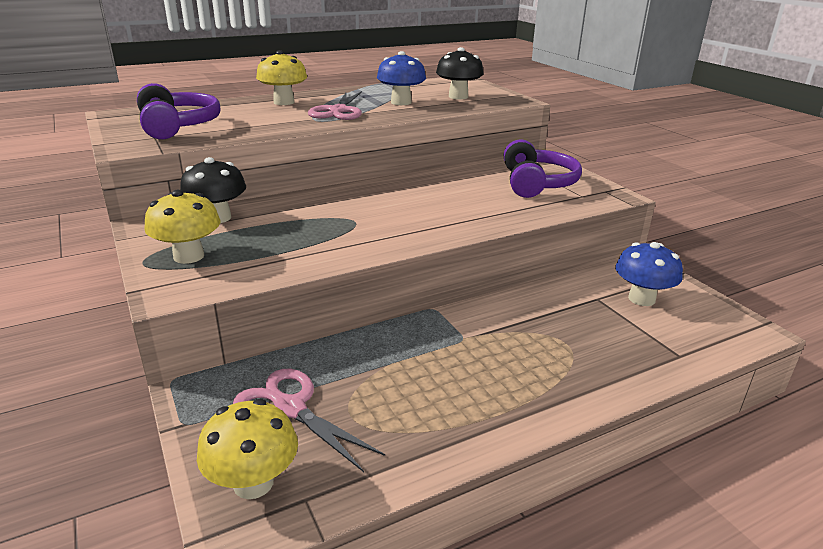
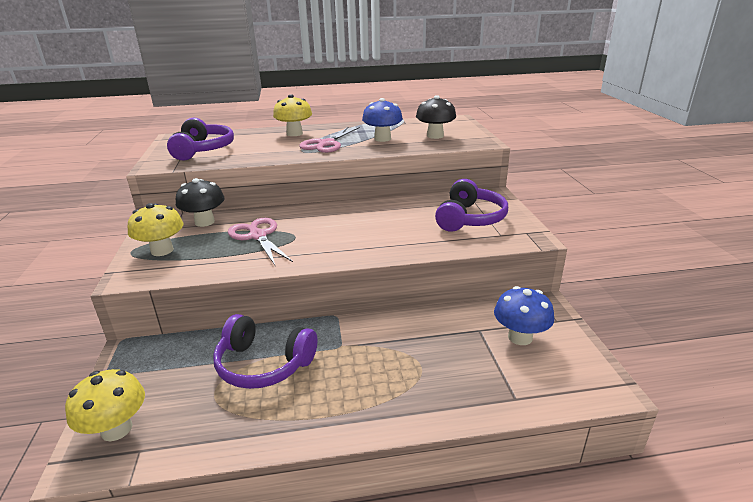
camera: 20 degrees right, 0 degrees up
(289, 408) = (178, 377): pink scissors -> pink scissors (257, 236)
(388, 373) = (263, 364): none -> purple headphones

